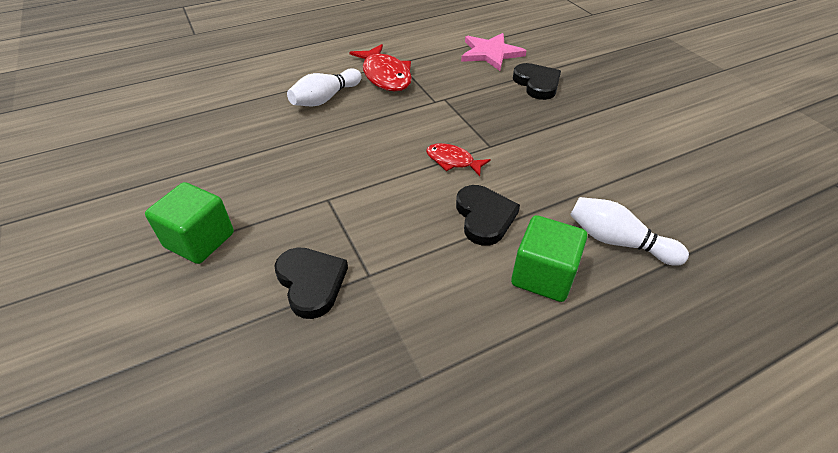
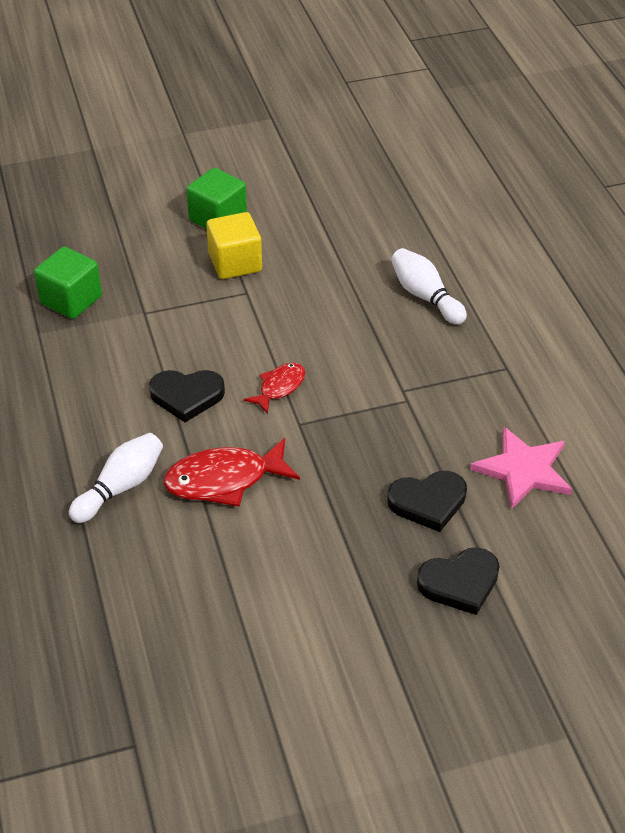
camera: 100 degrees right, 0 degrees up
(281, 214) = (235, 263): none -> yellow cube
(311, 283) = (148, 280): black heart -> black heart (460, 583)
(385, 76) = (472, 351): red fish -> red fish (224, 480)
(543, 275) = (101, 420): green cube -> green cube (71, 300)

